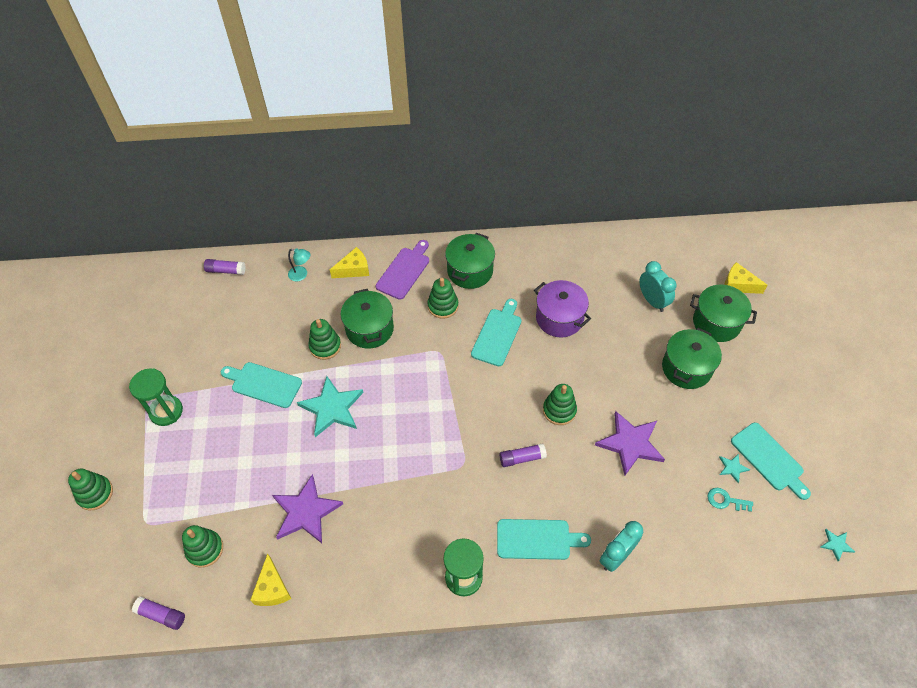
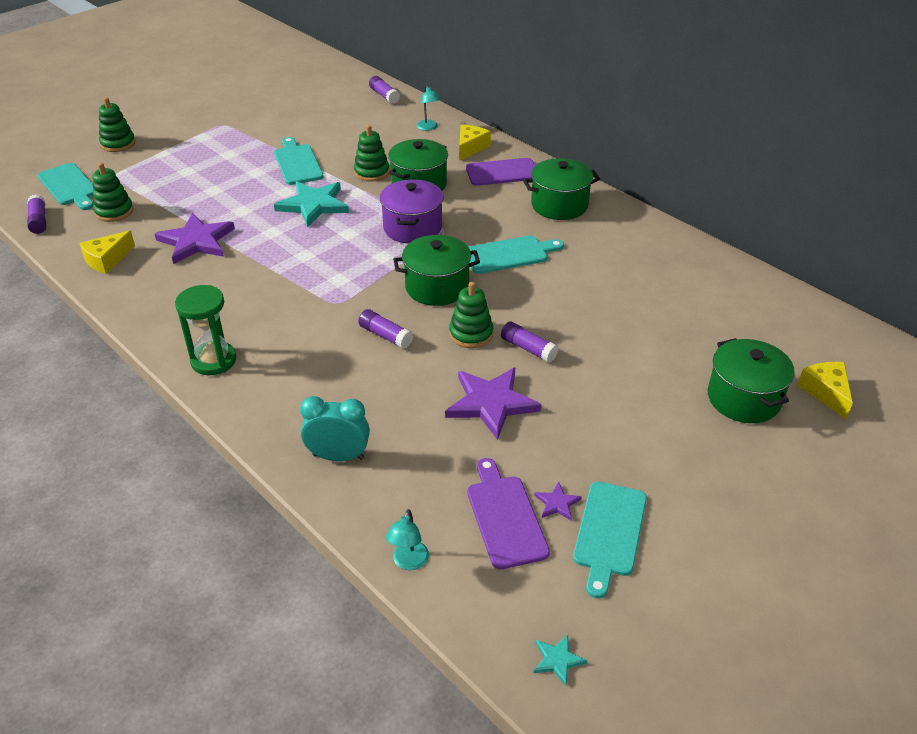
camera: 50 degrees right, 15 degrees down
(166, 411) = (221, 136): green hourglass -> none
(354, 269) = (470, 148): yellow cheese -> yellow cheese turned 90 degrees counterclockwise
(443, 306) = (498, 209): green stacking toy -> none
(537, 539) = (302, 389): turquoise cutting board -> turquoise cutting board (69, 186)
(559, 318) = (583, 283): purple pot -> purple pot (412, 228)
(597, 390) = (528, 349): none -> purple glue stick
(652, 301) = (699, 335): turquoise clock -> none
(686, 368) = (646, 402): green pot -> green pot (437, 287)
(725, 500) = (505, 517): turquoise key -> purple cutting board
(727, 572) = (408, 562): none -> turquoise lamp
(732, 468) = (557, 503): turquoise star -> purple star

